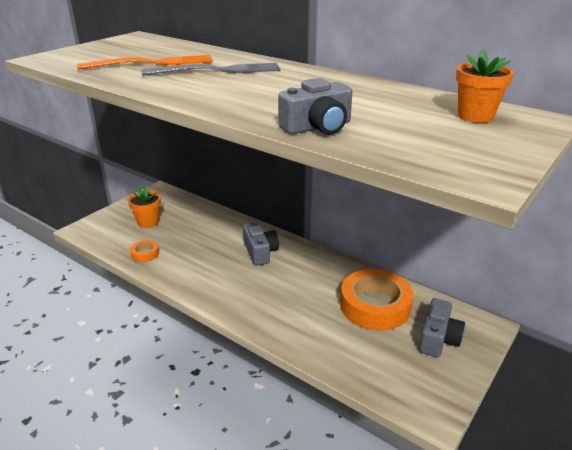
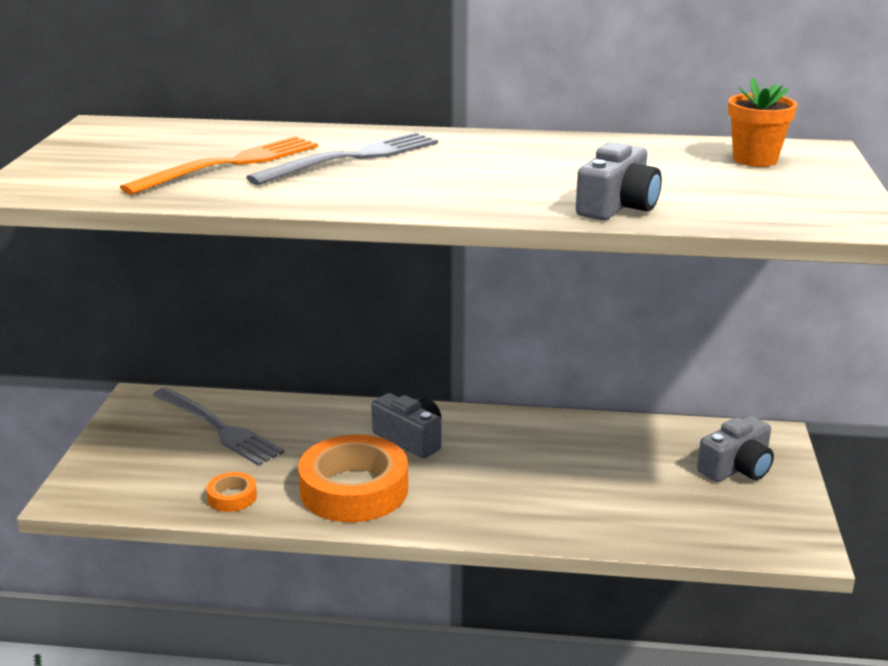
camera: 30 degrees left, 5 degrees down
(148, 222) = (180, 451): orange flower pot -> none
(176, 216) = (218, 428): none -> grey fork
(375, 306) = (631, 456): orange tape -> orange tape (354, 489)
(438, 339) = (737, 468): grey camera -> grey camera turned 60 degrees clockwise

